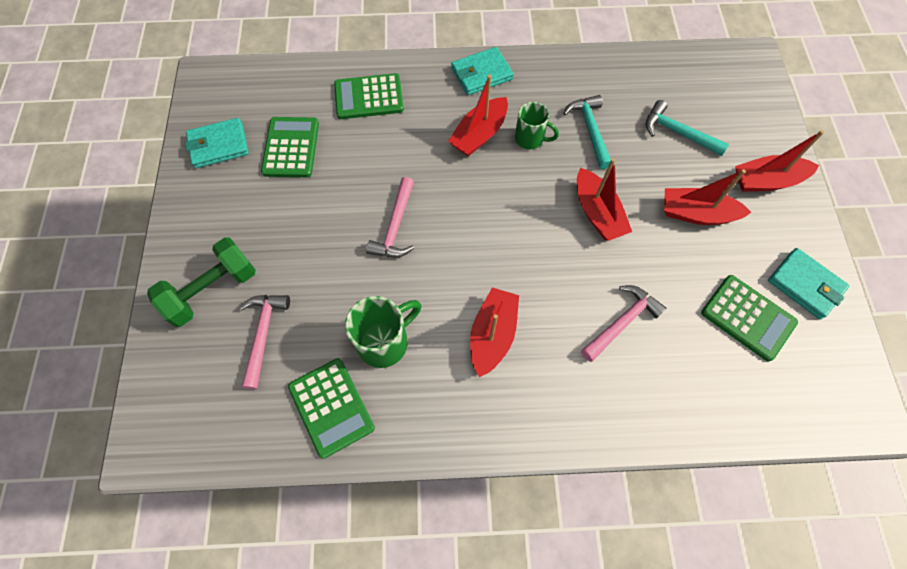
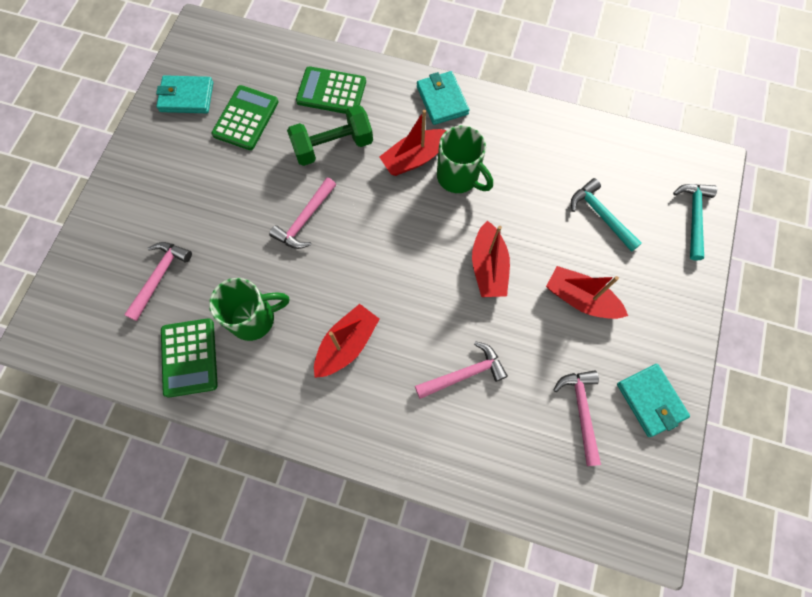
camera: 20 degrees right, 5 degrees up
(212, 290) = (133, 224): green dumbbell -> green dumbbell (333, 146)
(481, 74) = (442, 100): turquoise wallet -> turquoise wallet turned 75 degrees clockwise
(530, 139) = (459, 177): green mug -> green mug, size x1.52
(590, 130) = (518, 186): turquoise hammer -> turquoise hammer (693, 216)
(747, 317) = (581, 411): green calculator -> pink hammer
(766, 181) = (664, 290): red boat -> none

